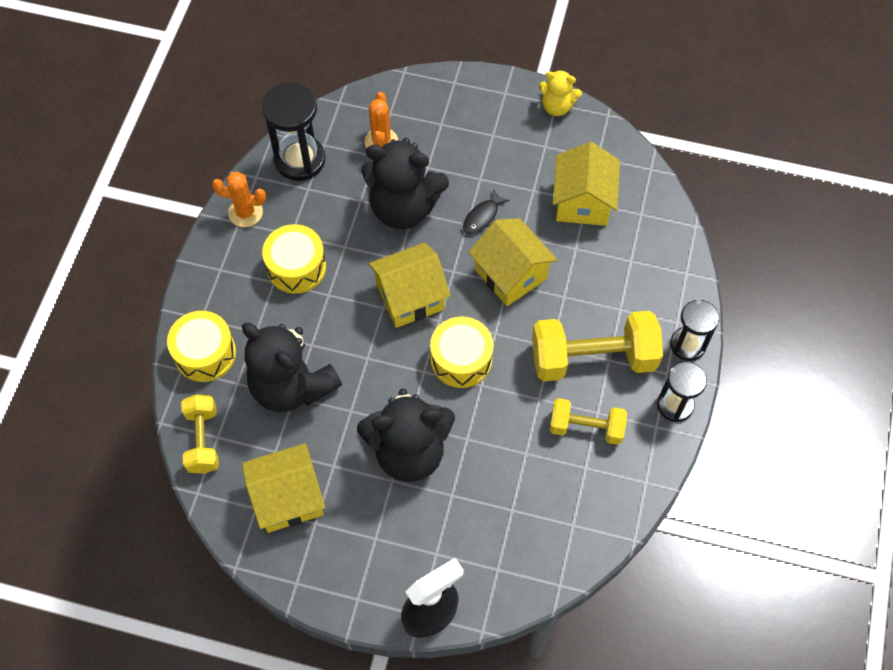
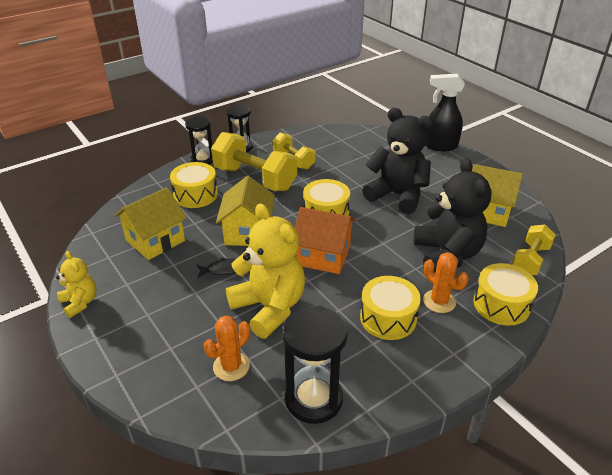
camera: 140 degrees left, 25 degrees down
(245, 212) = (400, 384): orange cactus -> orange cactus (439, 301)
(403, 208) = (269, 307): black teddy bear -> yellow teddy bear
(410, 297) = (323, 256): yellow house -> orange house
(623, 285) = (195, 195): none -> yellow drum

